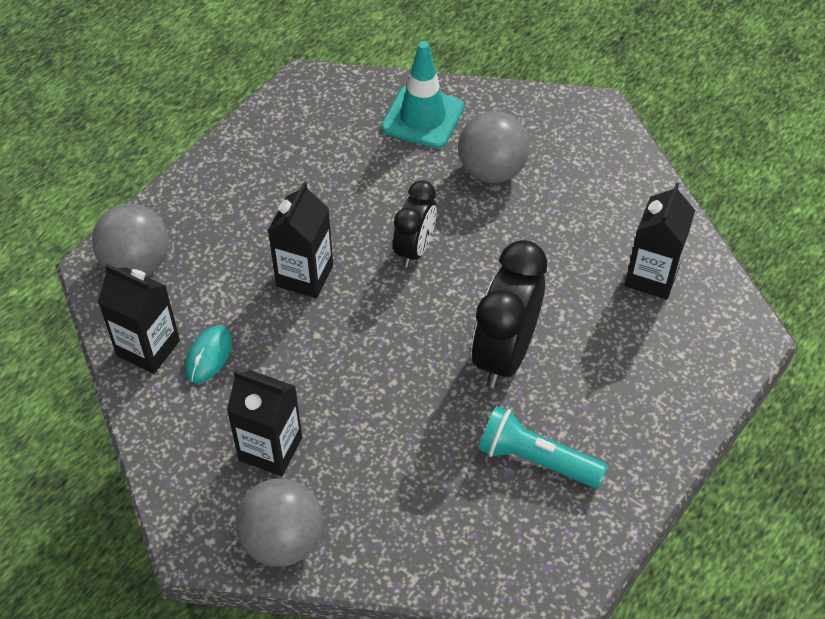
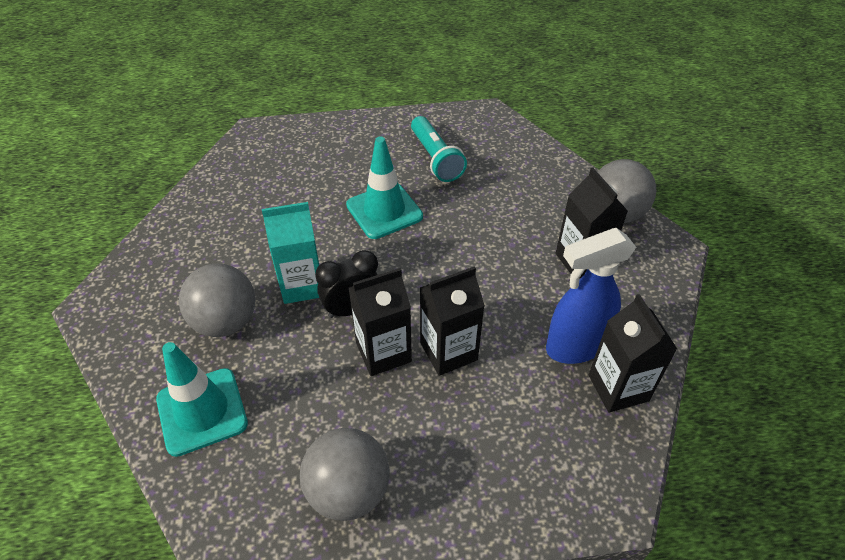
camera: 135 degrees left, 5 degrees down
(137, 264) = (574, 474): grey ball -> grey ball (348, 491)
(208, 356) = (575, 347): turquoise mouse -> blue spray bottle
(477, 236) = (302, 285): none -> turquoise carton
(504, 354) = (384, 211): black clock -> turquoise traffic cone
(651, 276) = (249, 188): black carton -> black carton (383, 352)

